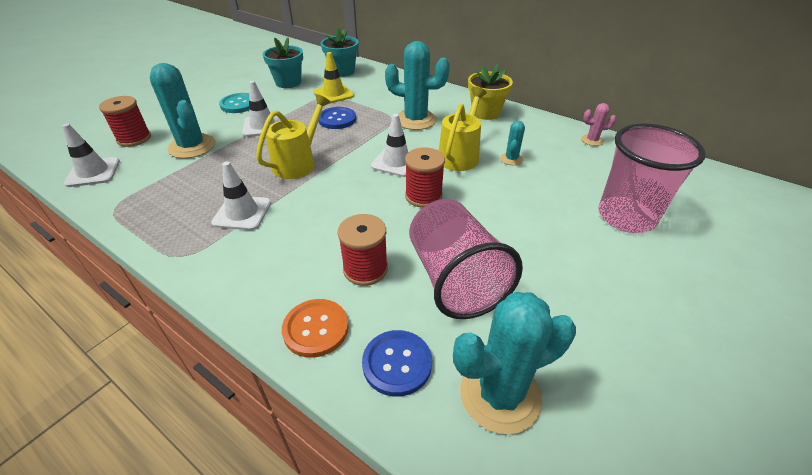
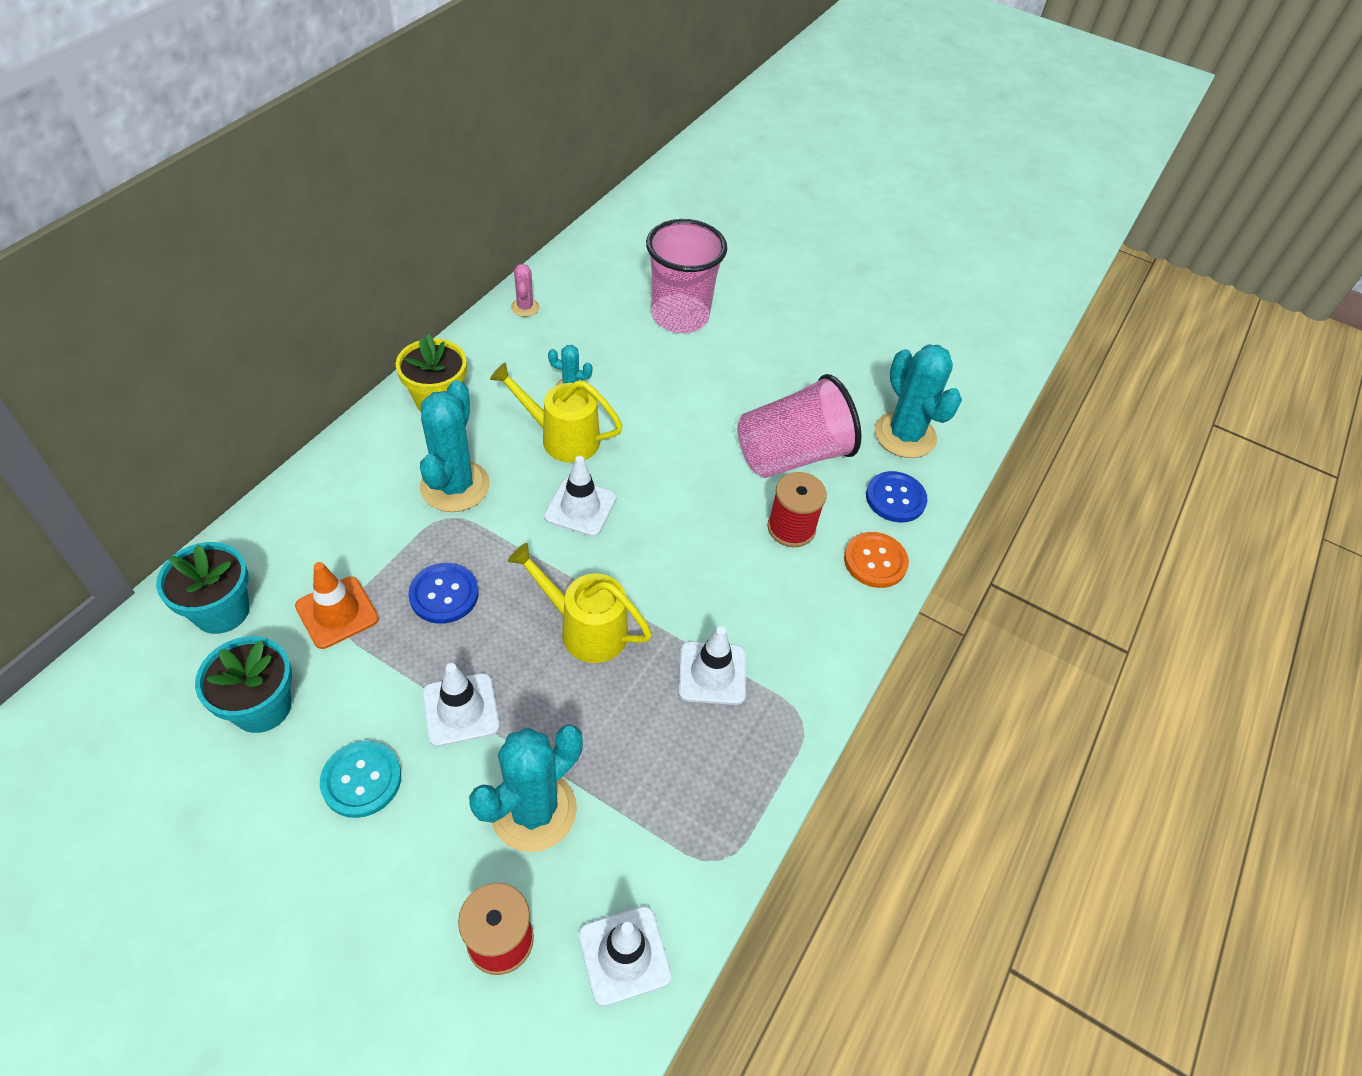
camera: 100 degrees left, 10 degrees up
(334, 94) = (337, 612): yellow traffic cone -> orange traffic cone
(423, 196) = (658, 478): red spool -> none

